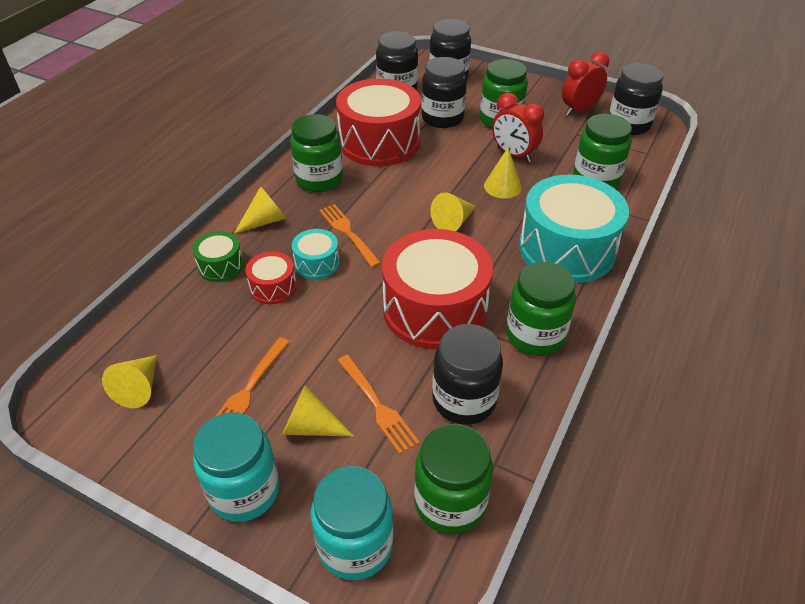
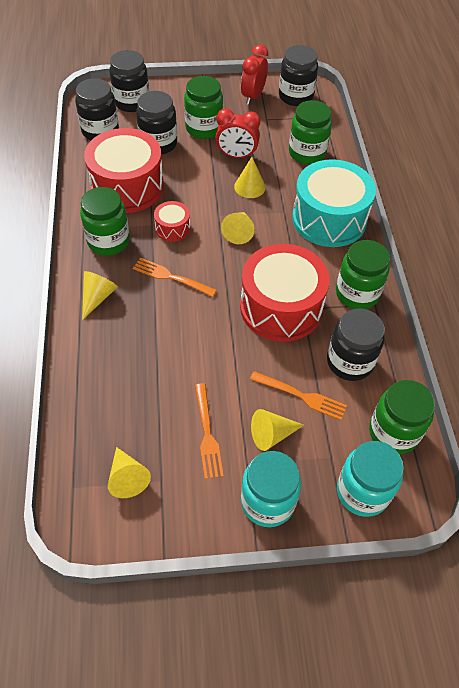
camera: 35 degrees left, 10 degrees up
(220, 266) = (97, 352): green drum -> none
(273, 287) = (154, 348): red drum -> red drum (172, 228)
(317, 263) = (169, 313): turquoise drum -> none

